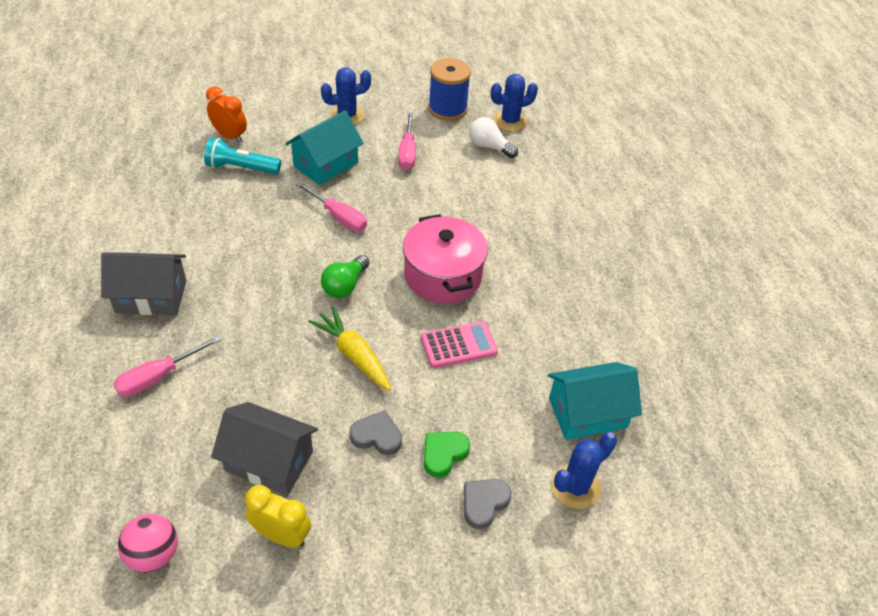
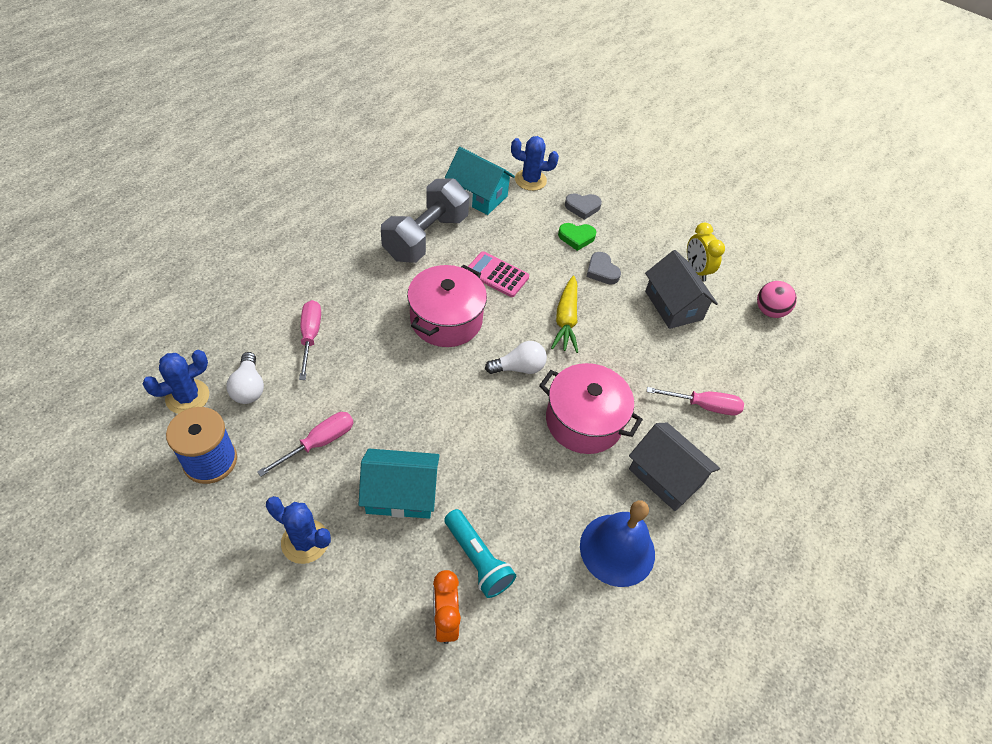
camera: 135 degrees left, 5 degrees up
(153, 229) = (617, 549): none -> blue bell
(253, 287) = (584, 421): none -> pink pot
(339, 217) = (456, 427): pink screwdriver -> pink screwdriver (310, 336)
(345, 285) = (519, 368): green light bulb -> white light bulb
(510, 121) = (187, 397): blue cactus -> blue cactus turned 60 degrees counterclockwise
(558, 327) = (426, 237): none -> grey dumbbell

